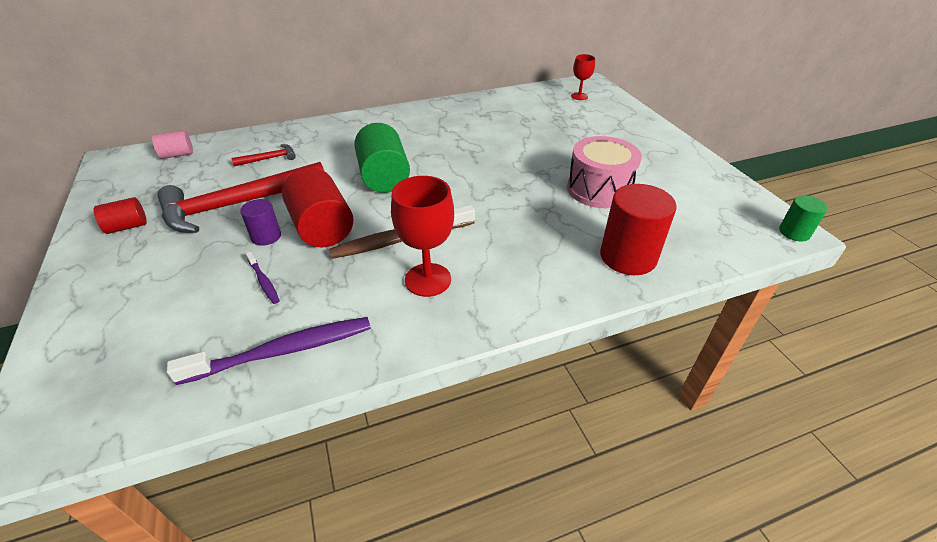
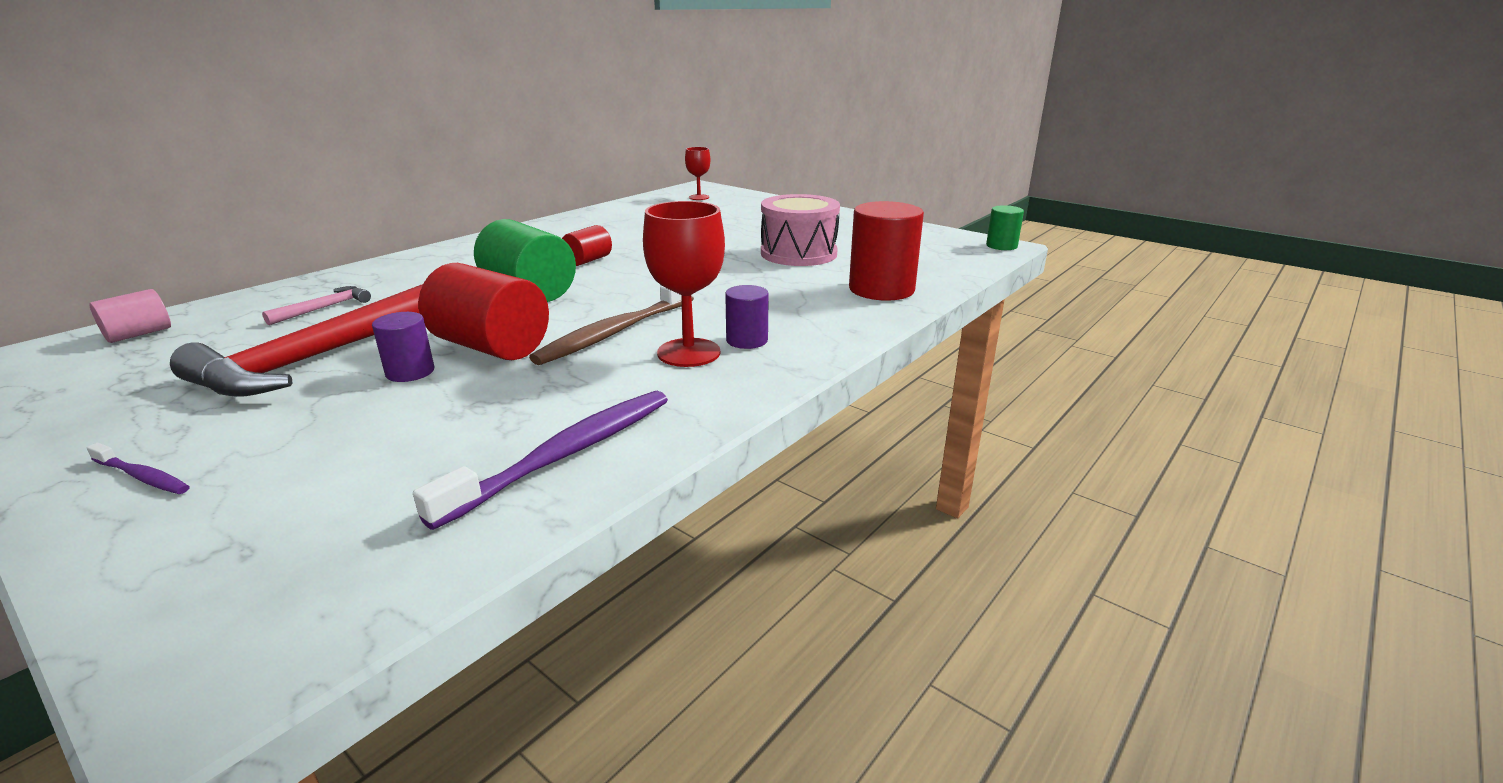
camera: 30 degrees left, 15 degrees down
(127, 226) = (126, 419): red cylinder -> red cylinder (588, 260)
(264, 281) = (458, 409): purple toothbrush -> purple toothbrush (142, 476)
(269, 158) = (325, 308): red hammer -> pink hammer
(476, 281) = (747, 340): none -> purple cylinder

